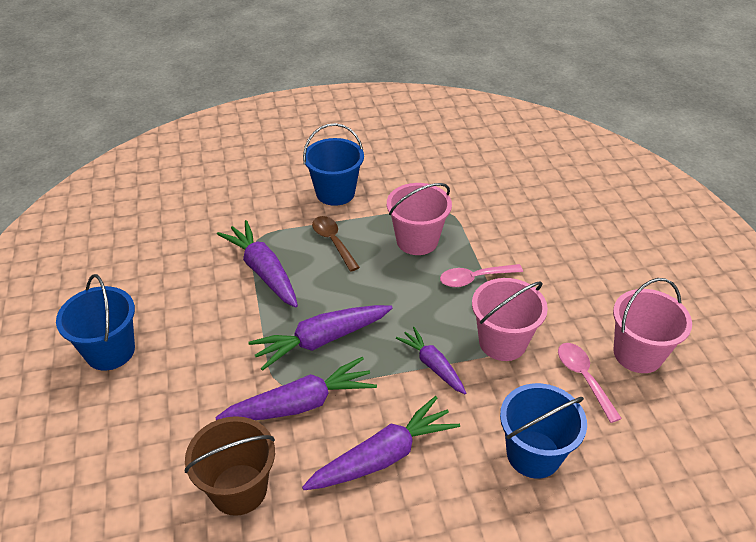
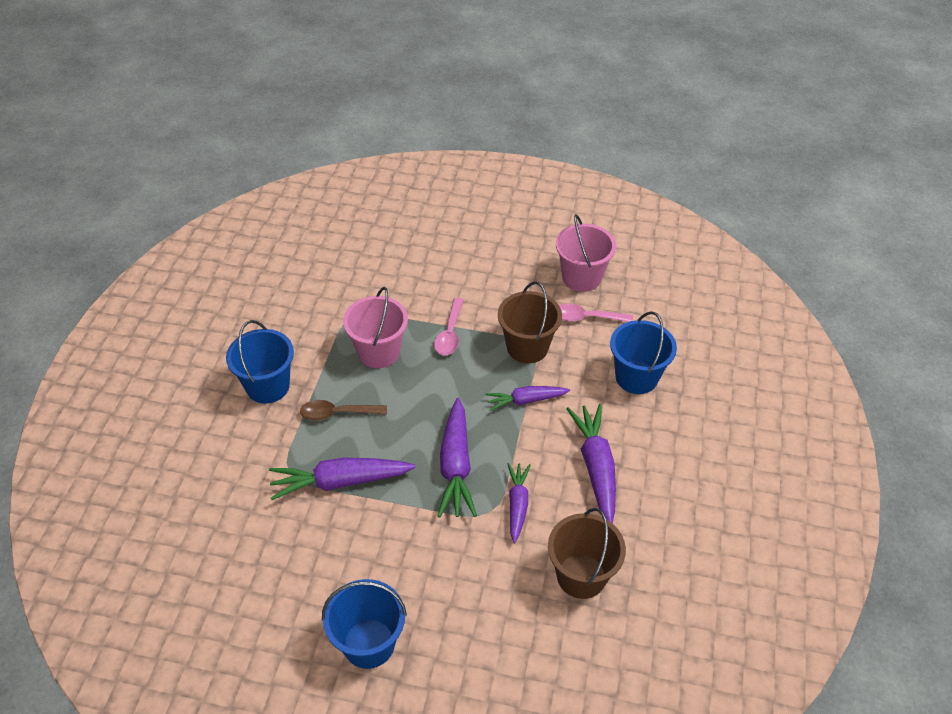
camera: 65 degrees left, 5 degrees up
(300, 404) = (517, 504): purple carrot -> purple carrot, size x0.63
(502, 342) = (527, 347): pink bucket -> brown bucket

